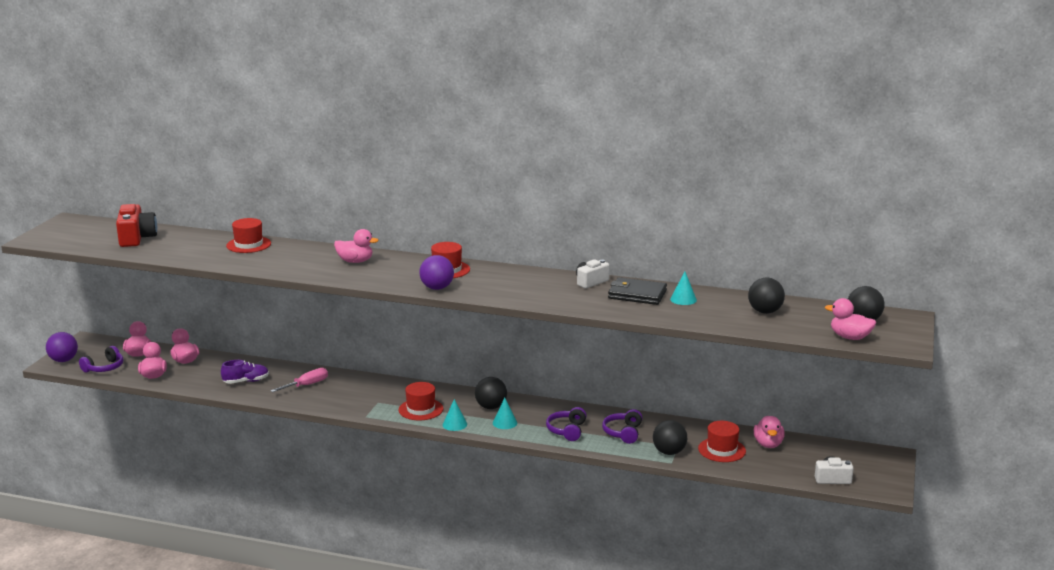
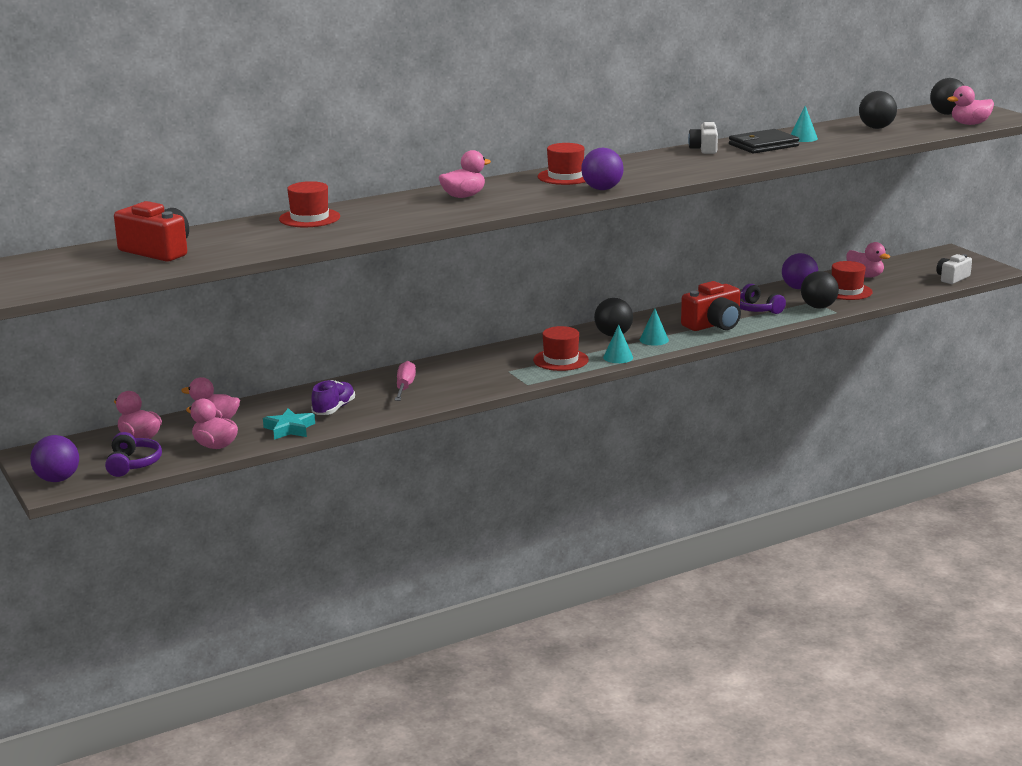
camera: 45 degrees left, 0 degrees up
(202, 383) = (289, 429): none -> turquoise star
(567, 430) = (713, 325): purple headphones -> red camera
(694, 431) = (798, 288): none -> purple ball

